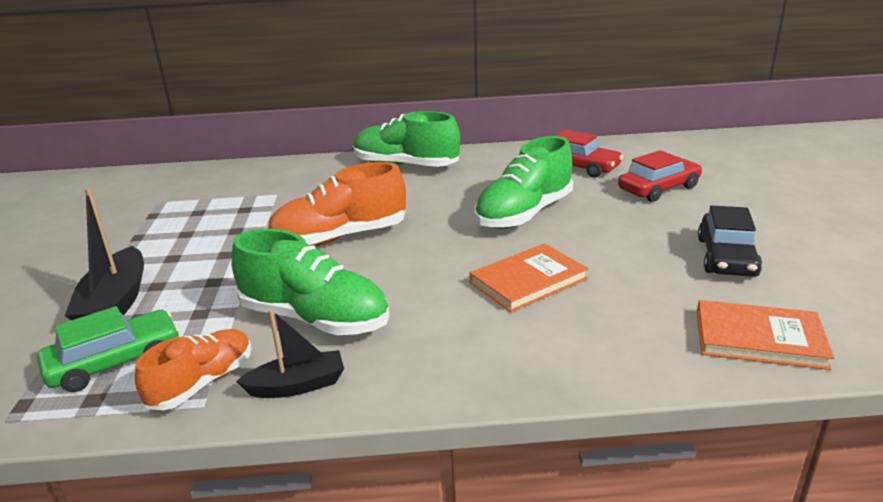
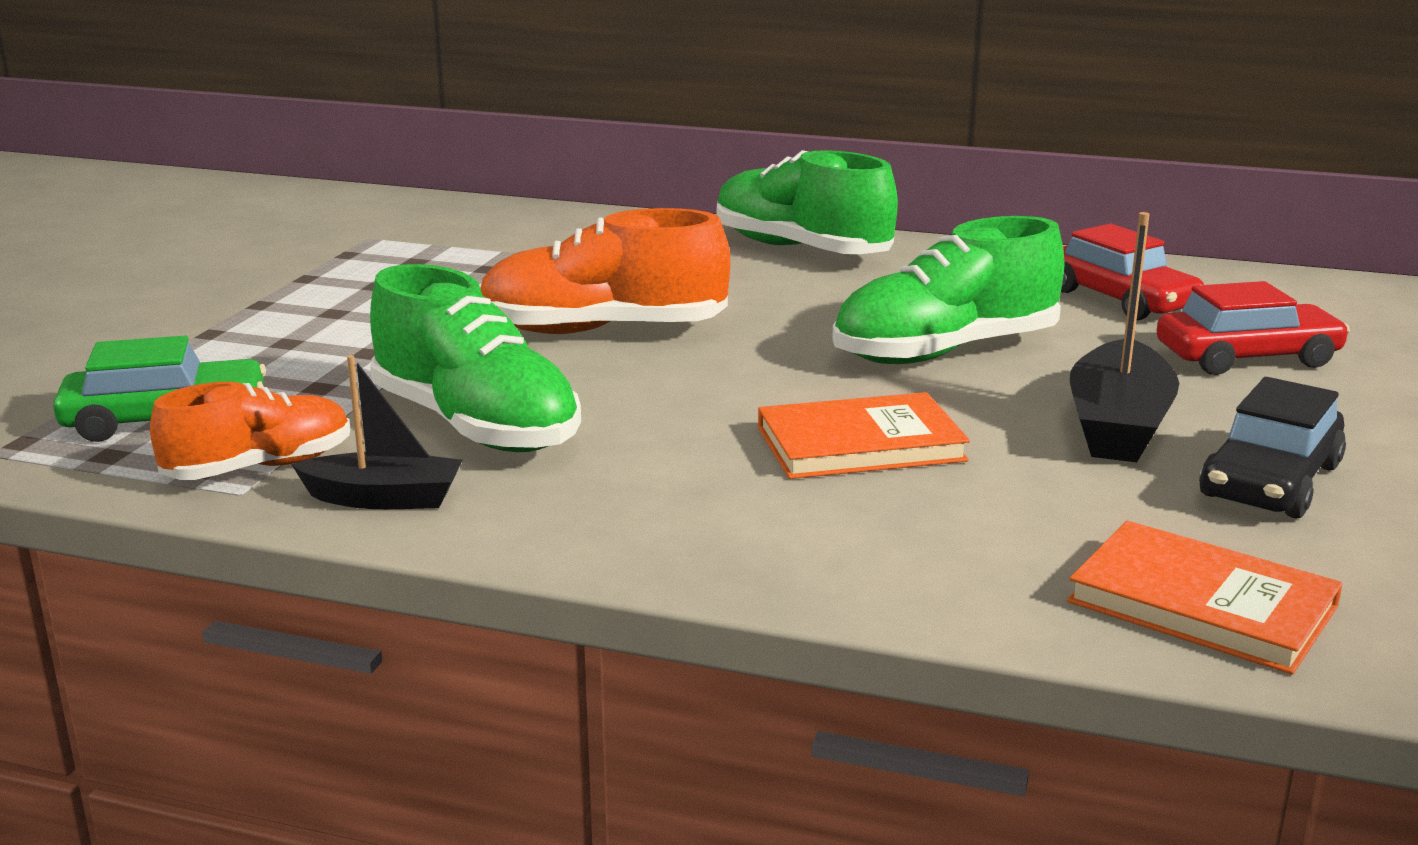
camera: 20 degrees right, 5 degrees down
(116, 303) = (217, 352): black boat -> black boat (1118, 425)

